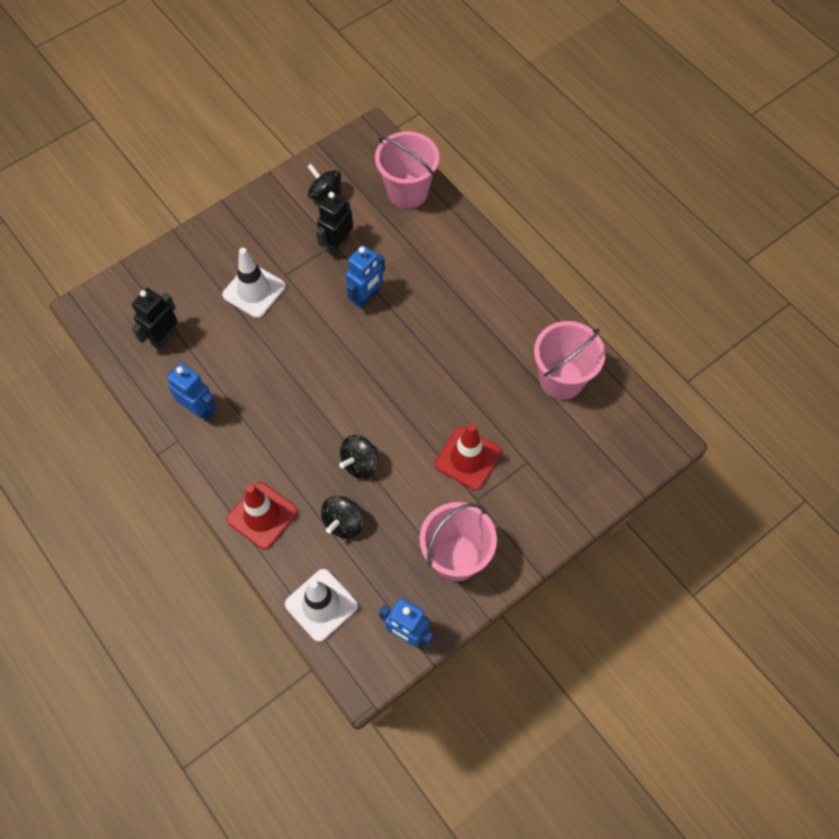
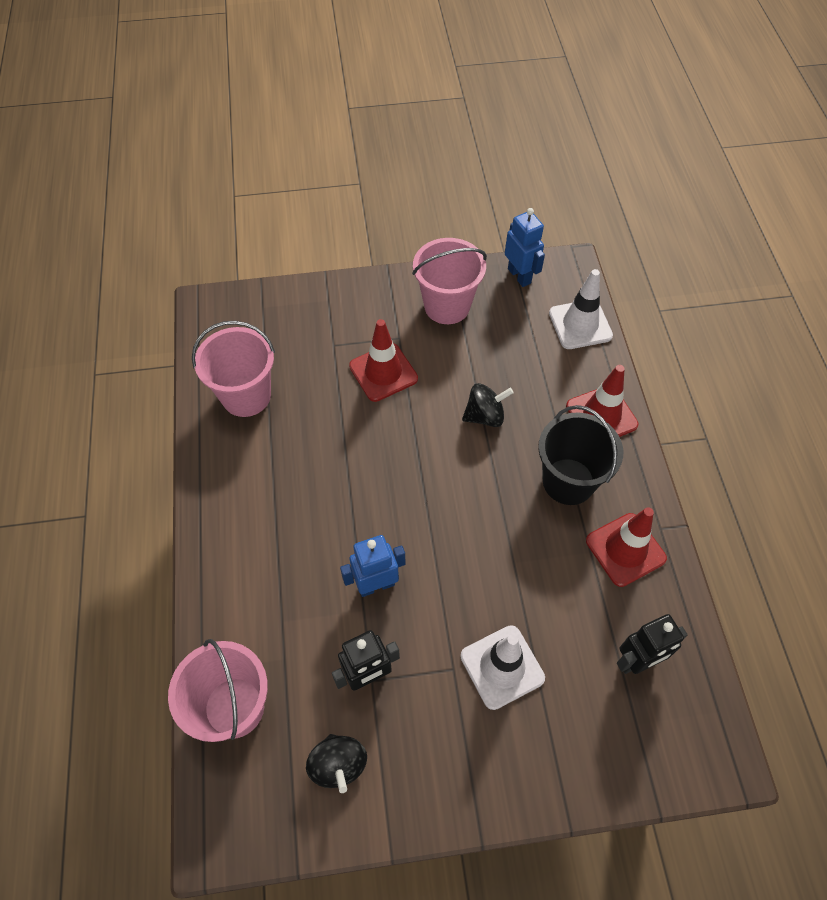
camera: 150 degrees left, 5 degrees down
(199, 409) = (625, 549): blue robot -> red traffic cone
(265, 441) = (568, 481): none -> black bucket
(343, 522) = (528, 375): black spinning top -> none

